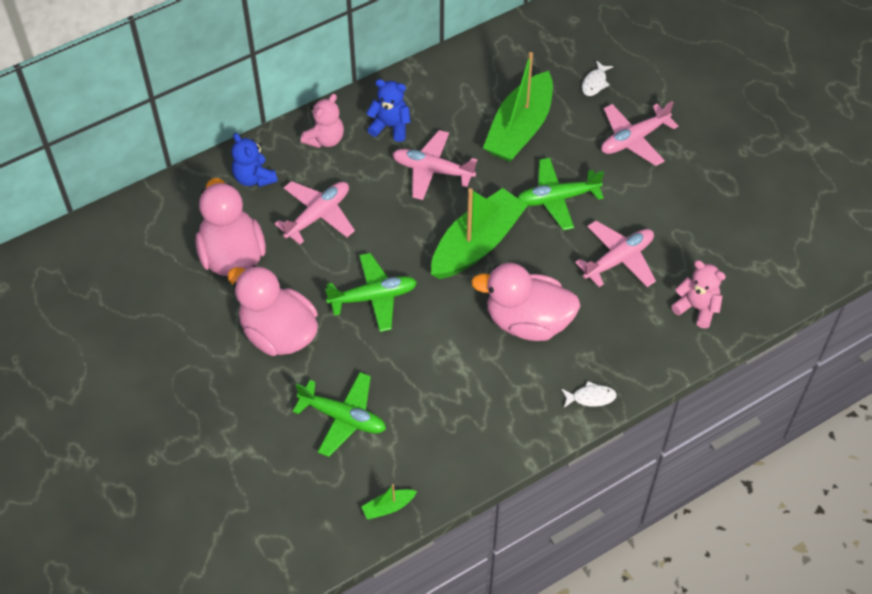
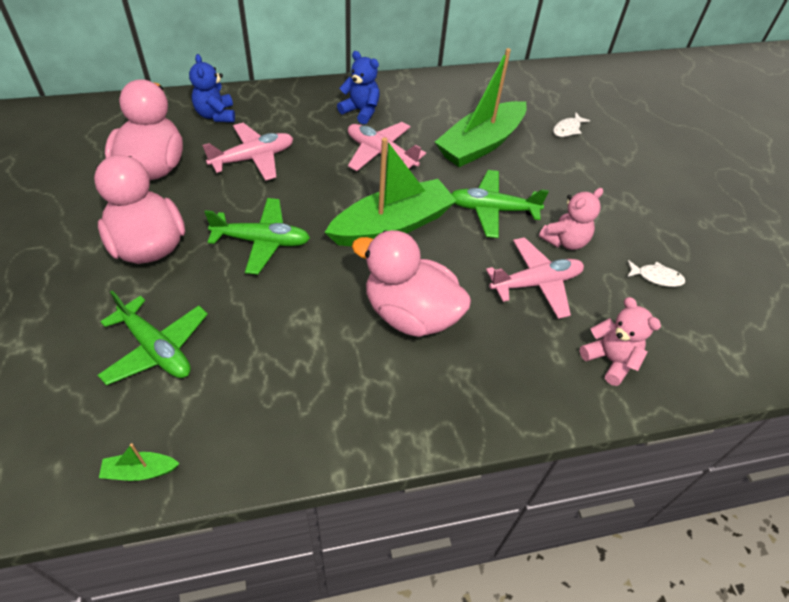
camera: 15 degrees right, 5 degrees down
(325, 139) = (297, 105): pink teddy bear -> pink teddy bear (565, 241)
(591, 397) = (447, 421): white fish -> white fish (656, 277)
(634, 139) = (590, 182): pink plane -> none

